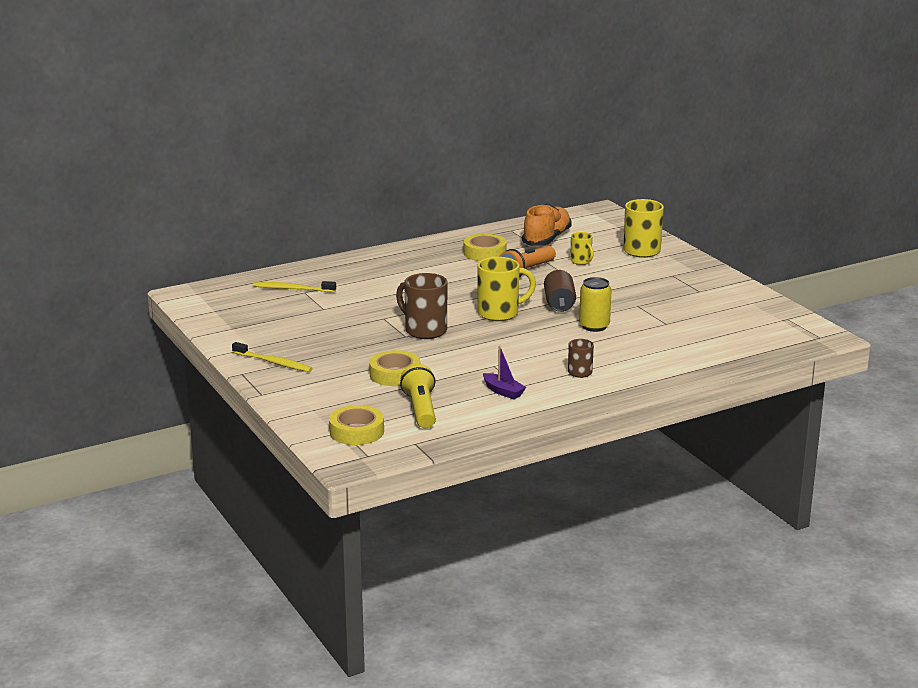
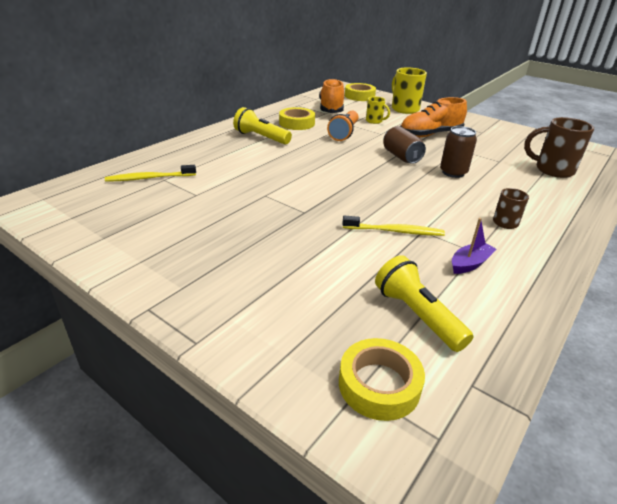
camera: 25 degrees left, 10 degrees up
(274, 363) = (182, 280): yellow toothbrush -> yellow toothbrush (395, 231)
(395, 374) = (338, 265): yellow tape -> yellow tape (359, 96)
(424, 330) = (317, 202): brown mug -> brown mug (552, 170)
(429, 264) = (261, 138): none -> yellow flashlight
(500, 313) = (365, 173): yellow mug -> none
(503, 392) = (470, 264): purple boat -> purple boat turned 60 degrees counterclockwise
(594, 326) = (453, 172): yellow can -> brown can
(628, 285) = (430, 135): none -> orange shoe

